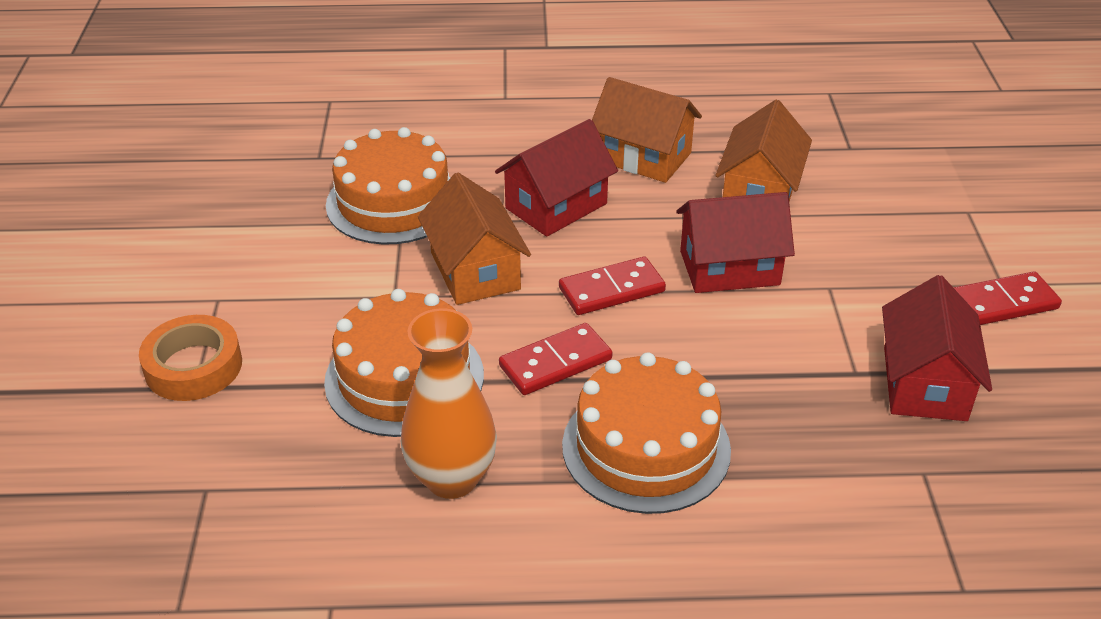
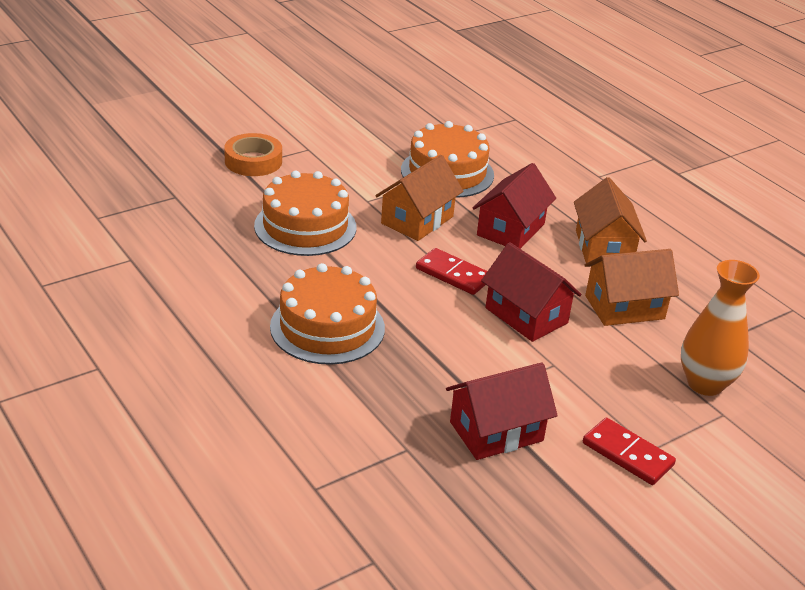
camera: 55 degrees right, 5 degrees down
(452, 478) = (244, 267): orange vase -> orange vase (705, 384)
(555, 363) = (367, 273): red domino -> none
(556, 206) = (511, 229): red house -> red house turned 75 degrees counterclockwise

